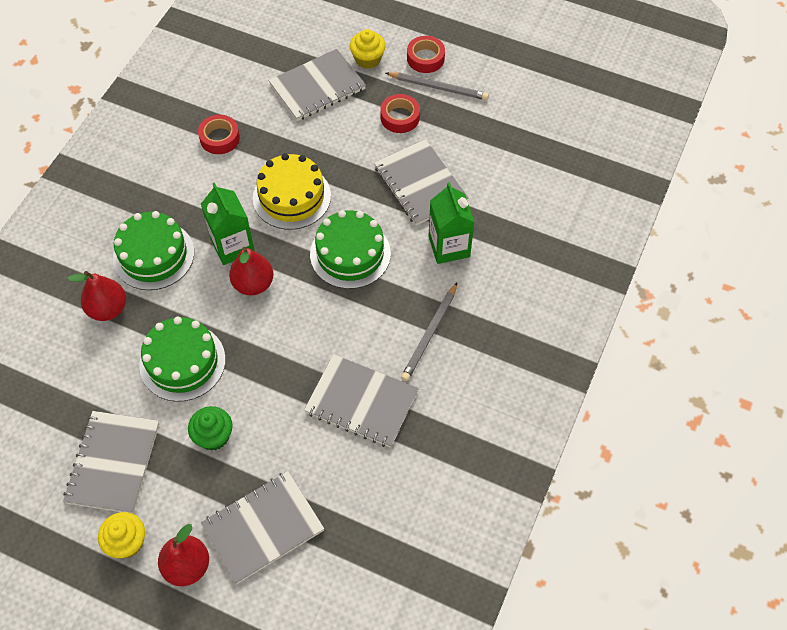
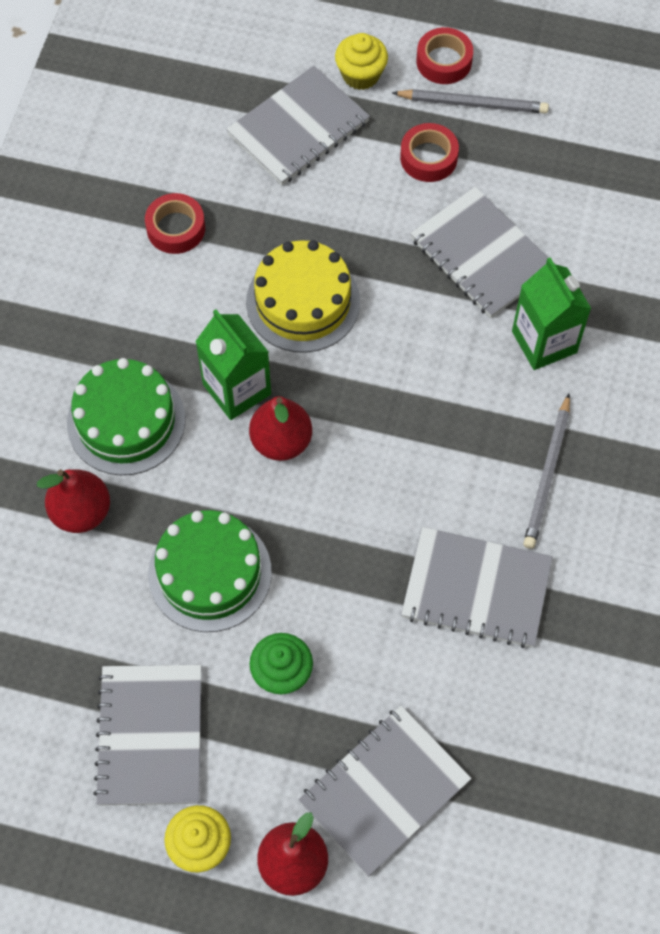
camera: 10 degrees left, 5 degrees up
(350, 254) = (407, 374): green cake -> none

